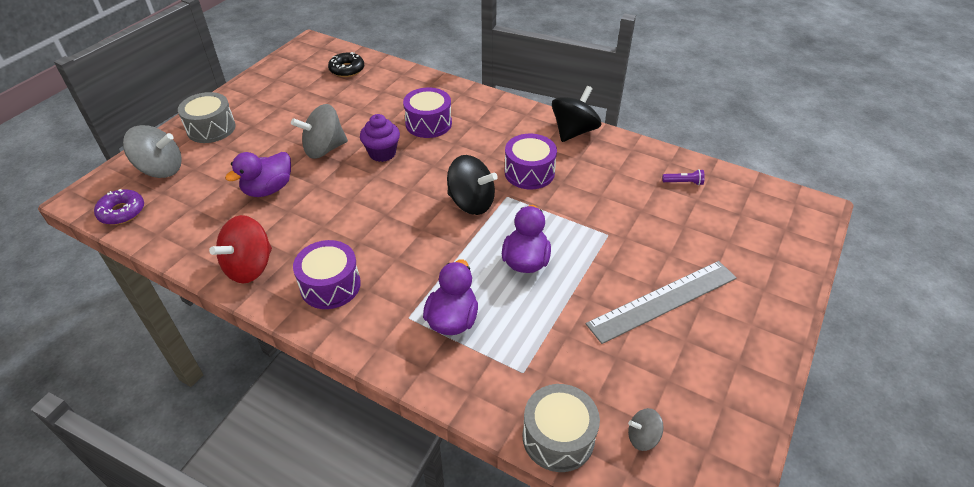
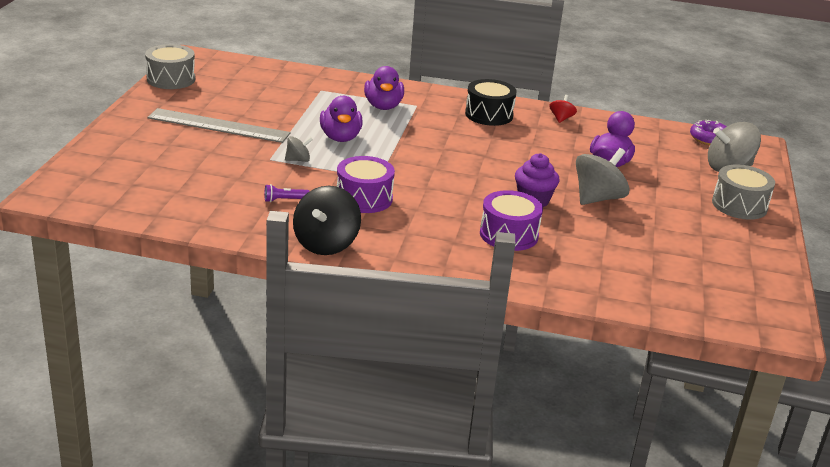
camera: 160 degrees right, 15 degrees down
(249, 267) = (561, 118): red spinning top -> red spinning top, size x0.51
(330, 285) = (489, 115): purple drum -> black drum
(347, 69) = (679, 292): black donut -> none
(471, 203) = (411, 170): black spinning top -> none
(558, 437) = (289, 71): grey drum -> grey drum (171, 79)
(642, 437) = (236, 74): grey spinning top -> grey spinning top (298, 160)
(663, 301) = (218, 125): grey ruler -> grey ruler turned 60 degrees clockwise
(683, 182) = (189, 205): purple flashlight -> purple flashlight (284, 200)

